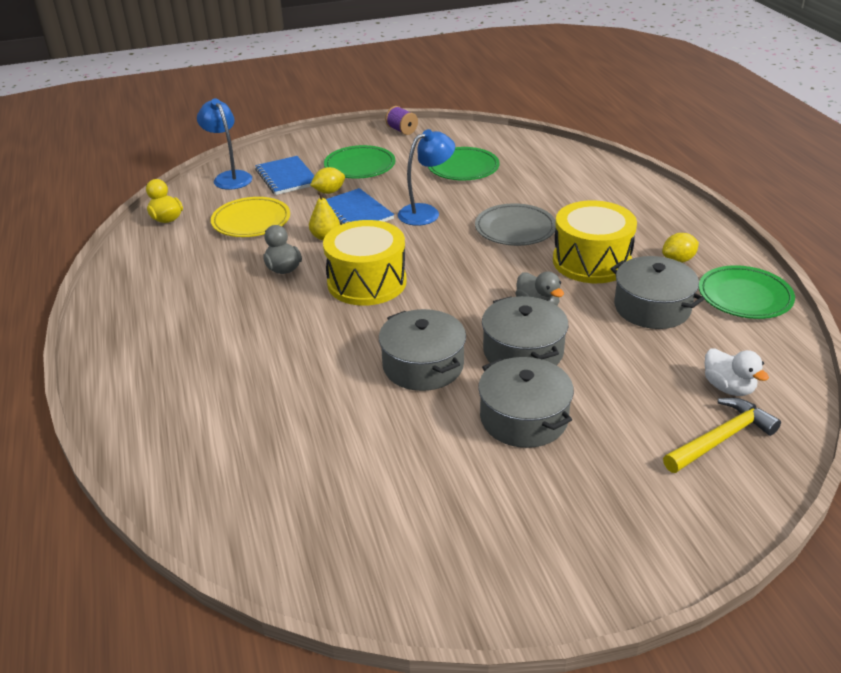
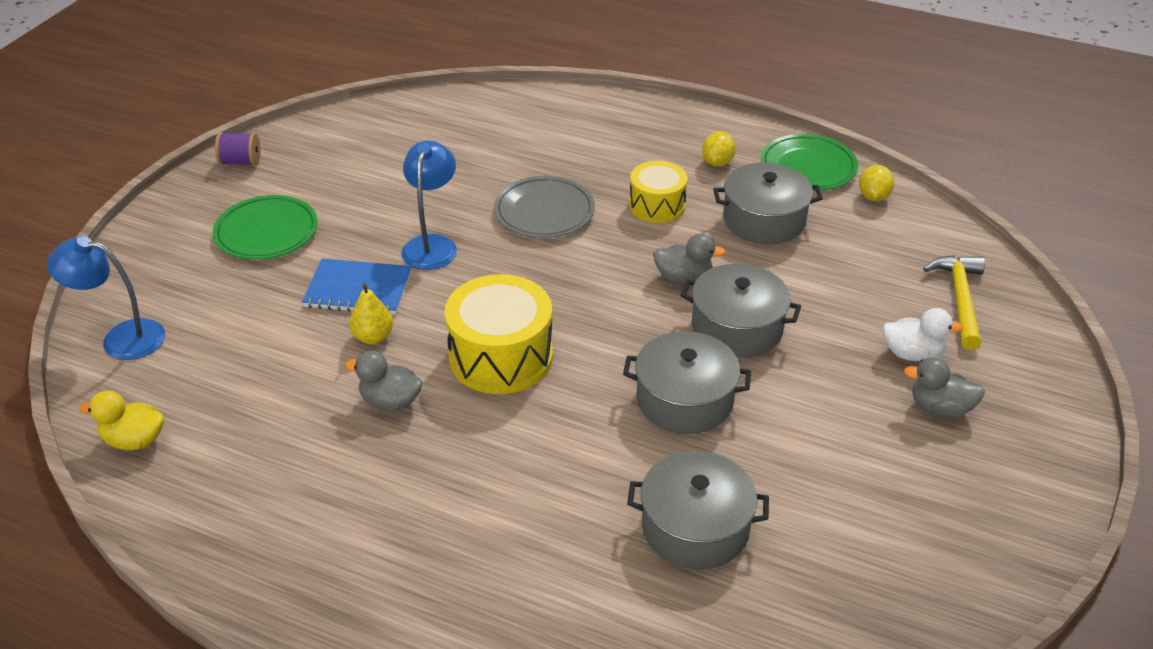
camera: 50 degrees left, 5 degrees up
(251, 221) = (253, 373): yellow plate -> none
(286, 177) = (199, 296): blue notebook -> none
(329, 192) = (284, 283): yellow lemon -> yellow lemon (873, 197)
(463, 168) = (386, 172): green plate -> none
(523, 418) = (827, 385): grey pot -> grey pot (695, 527)
(578, 486) = (940, 408): none -> grey duck
(591, 261) = (657, 205): yellow drum -> yellow drum, size x0.62
(728, 388) = (907, 254): white duck -> white duck (912, 353)

